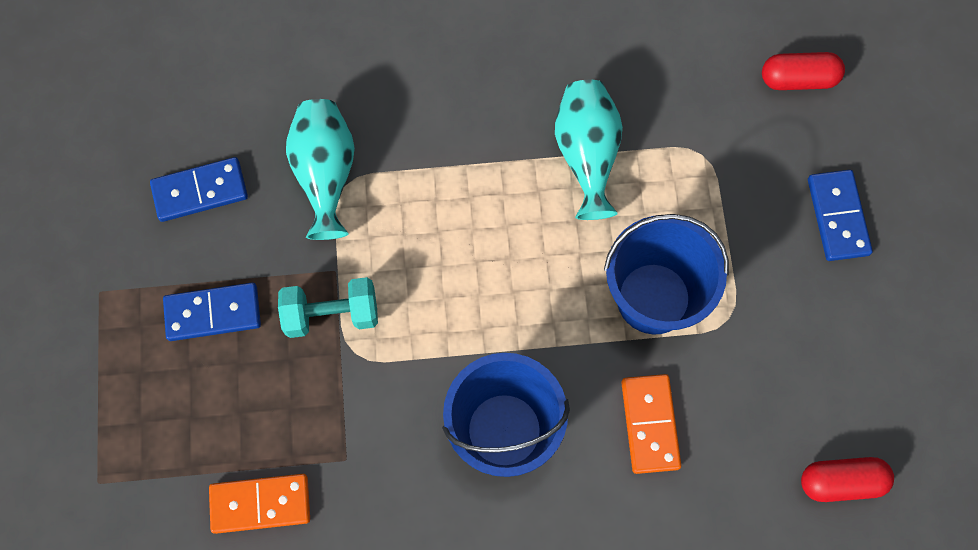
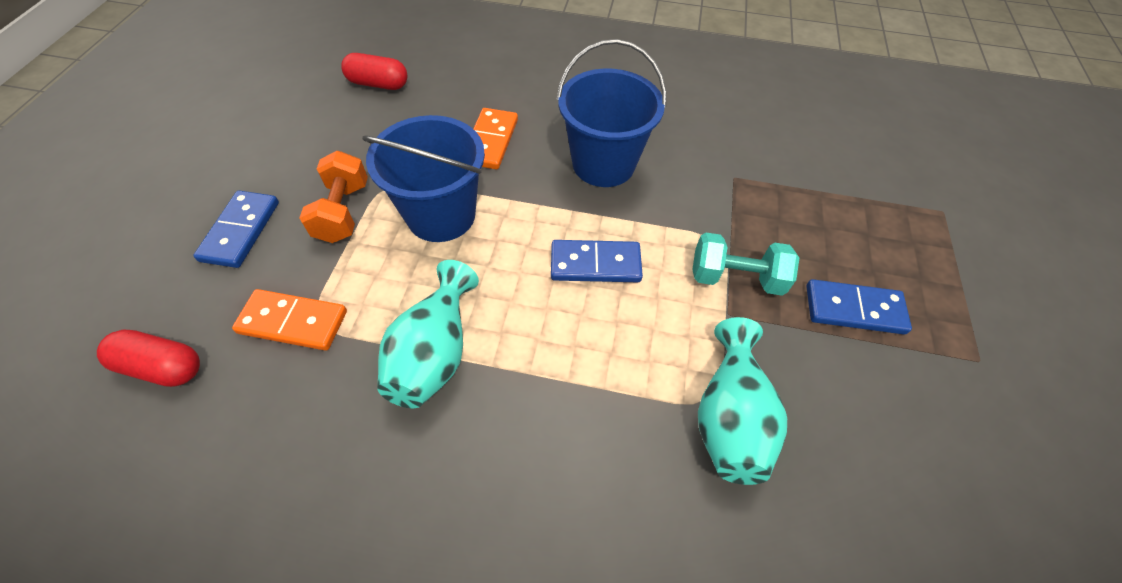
camera: 165 degrees left, 15 degrees down
(200, 191) = (880, 440): blue domino -> blue domino (595, 264)
(260, 503) = (804, 168): orange domino -> orange domino (293, 322)
(754, 270) = (343, 212): none -> orange dumbbell

